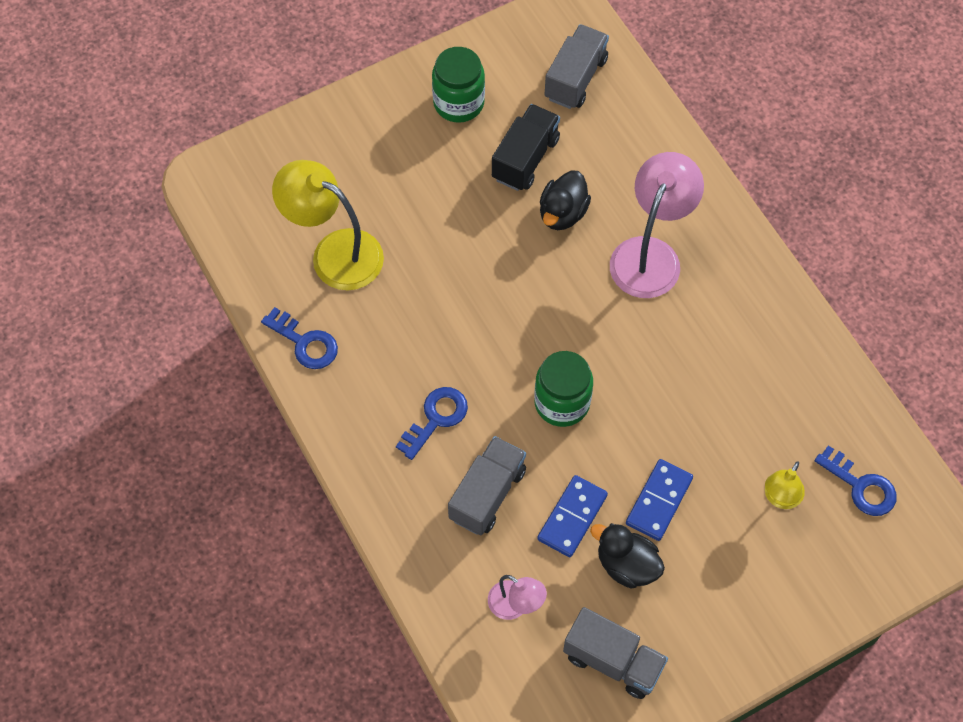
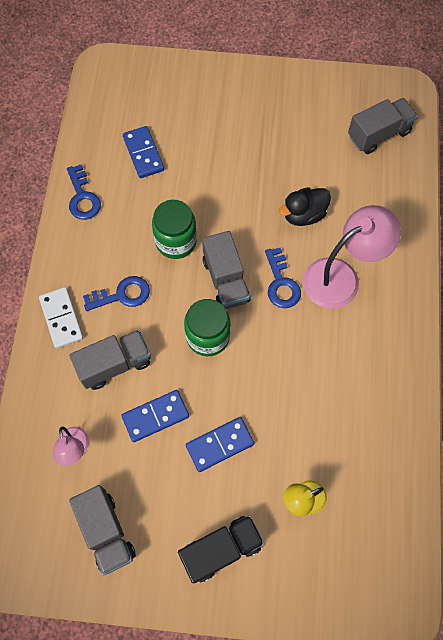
camera: 35 degrees right, 5 degrees up
(334, 253) = (143, 153): yellow lamp -> blue domino
(390, 485) = (61, 318): none -> white domino
(458, 103) = (291, 107): green jar -> green jar (176, 241)
(525, 158) = (306, 166): black truck -> black truck (221, 549)
(534, 333) = (226, 280): none -> grey truck
(626, 565) = (165, 473): black duck -> none
(860, 486) = (367, 531): blue key -> blue key (281, 283)

